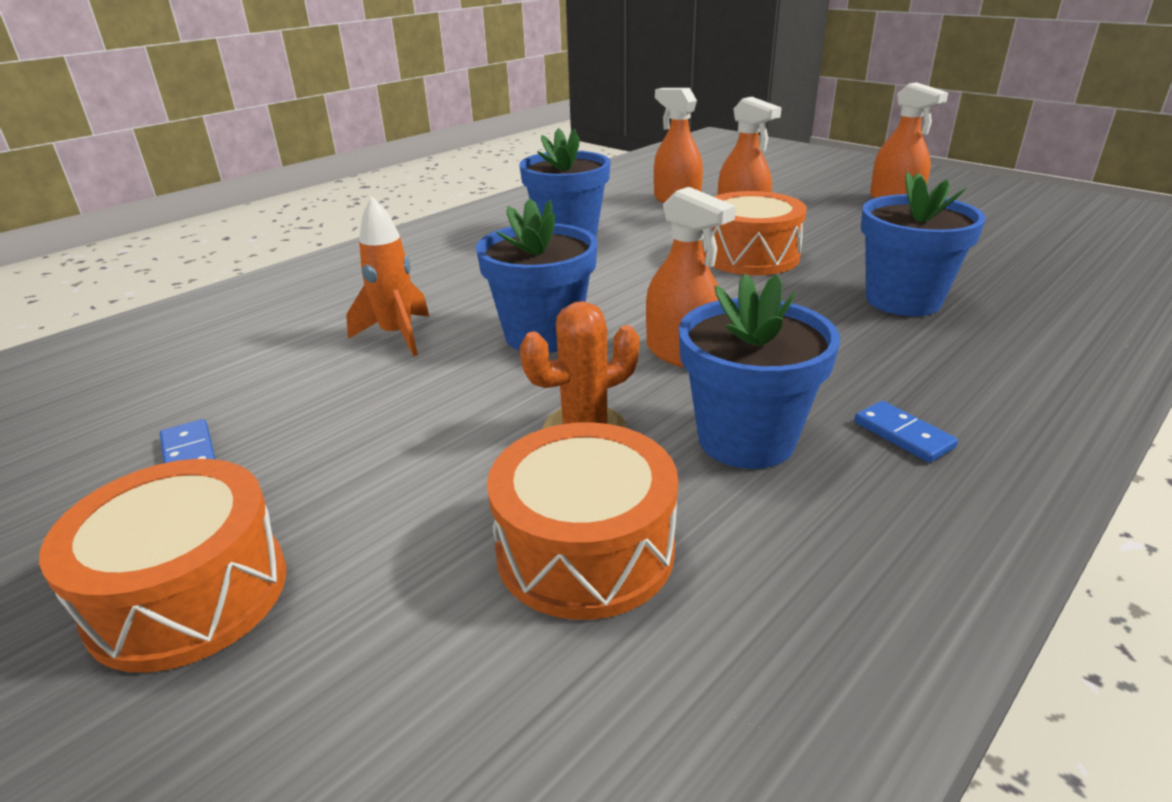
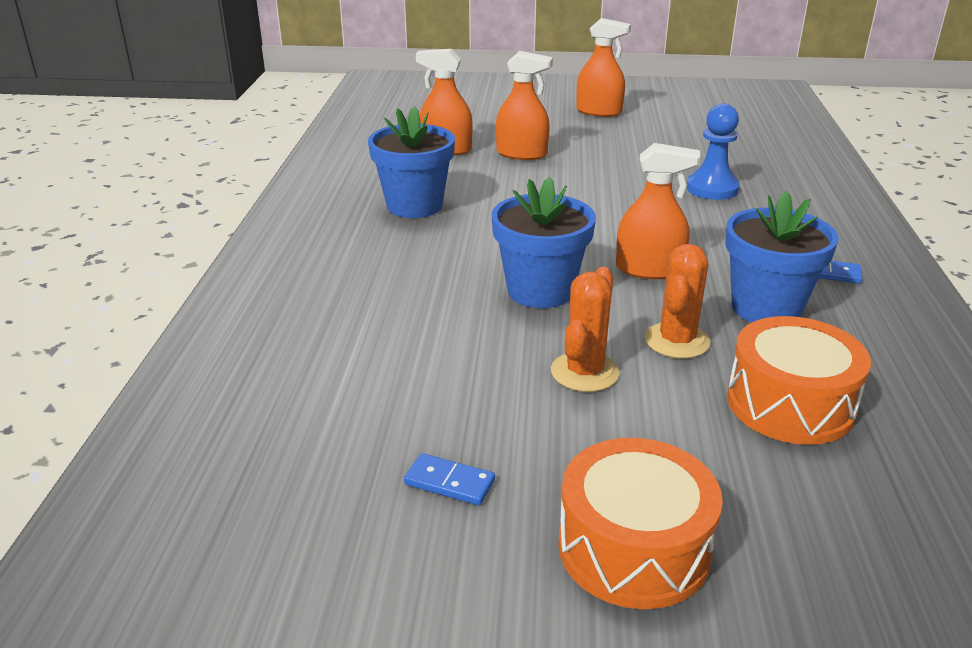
camera: 40 degrees left, 0 degrees up
(397, 335) = (432, 333): orange rocket -> none
(448, 418) = (584, 372): none -> orange cactus
(750, 256) = (576, 183): orange drum -> none
(903, 300) = (712, 189): blue flower pot -> blue pawn

